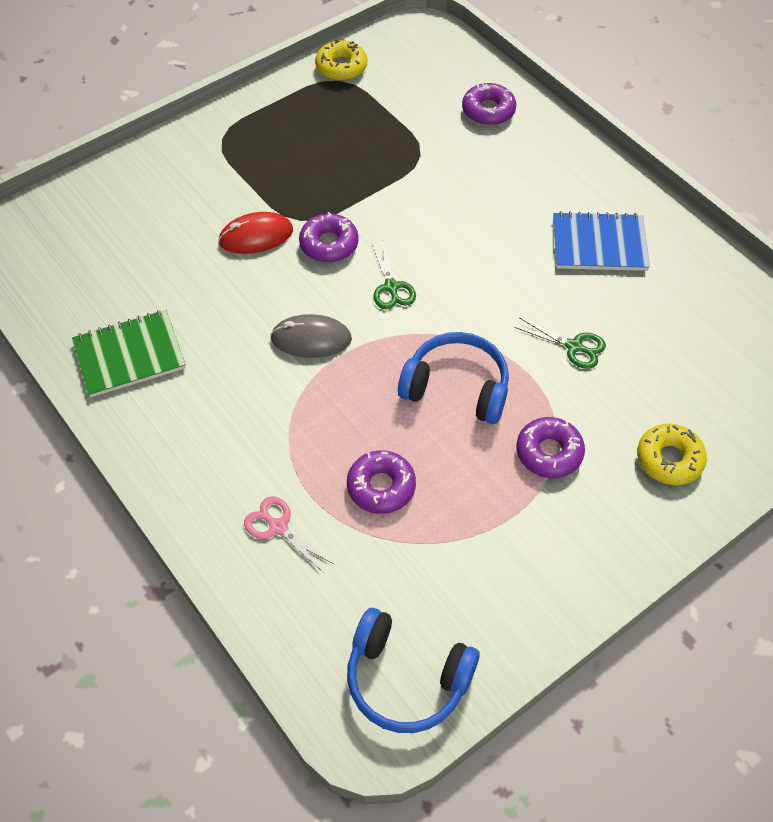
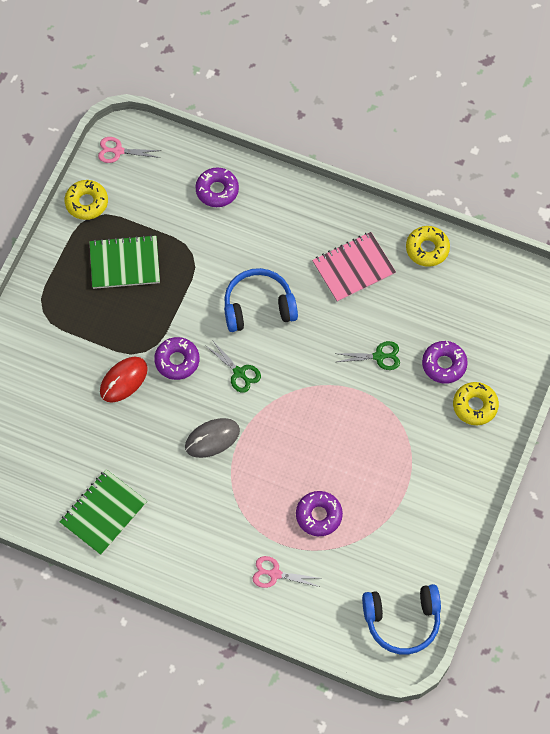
camera: 30 degrees left, 10 degrees up
(340, 133) = (124, 263): none -> green notebook
(407, 39) = (118, 151): none -> pink scissors
(456, 387) = (324, 424): blue headphones -> blue headphones (258, 307)
(549, 452) = (403, 439): purple donut -> purple donut (444, 364)
(599, 244) = (353, 268): blue notebook -> pink notebook
(704, 263) = (427, 249): none -> yellow donut

